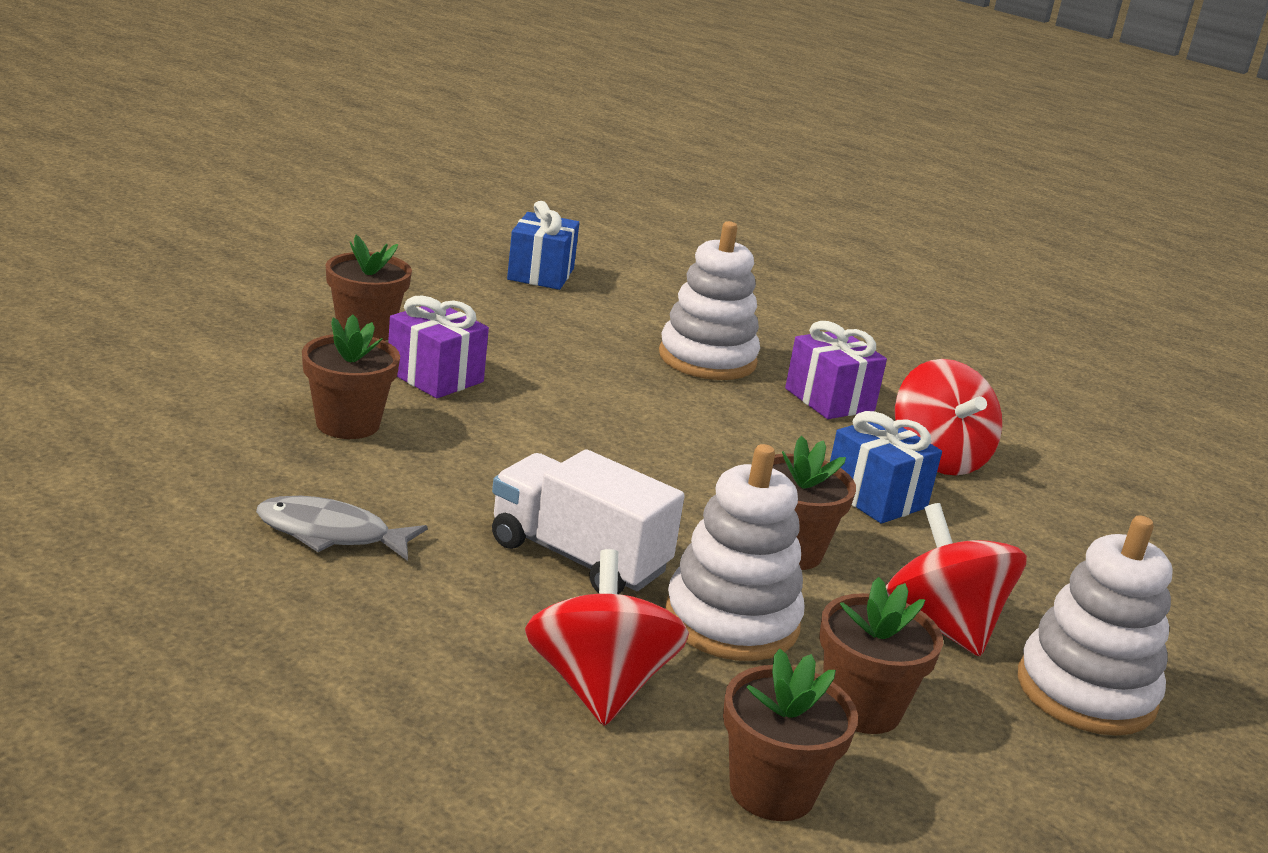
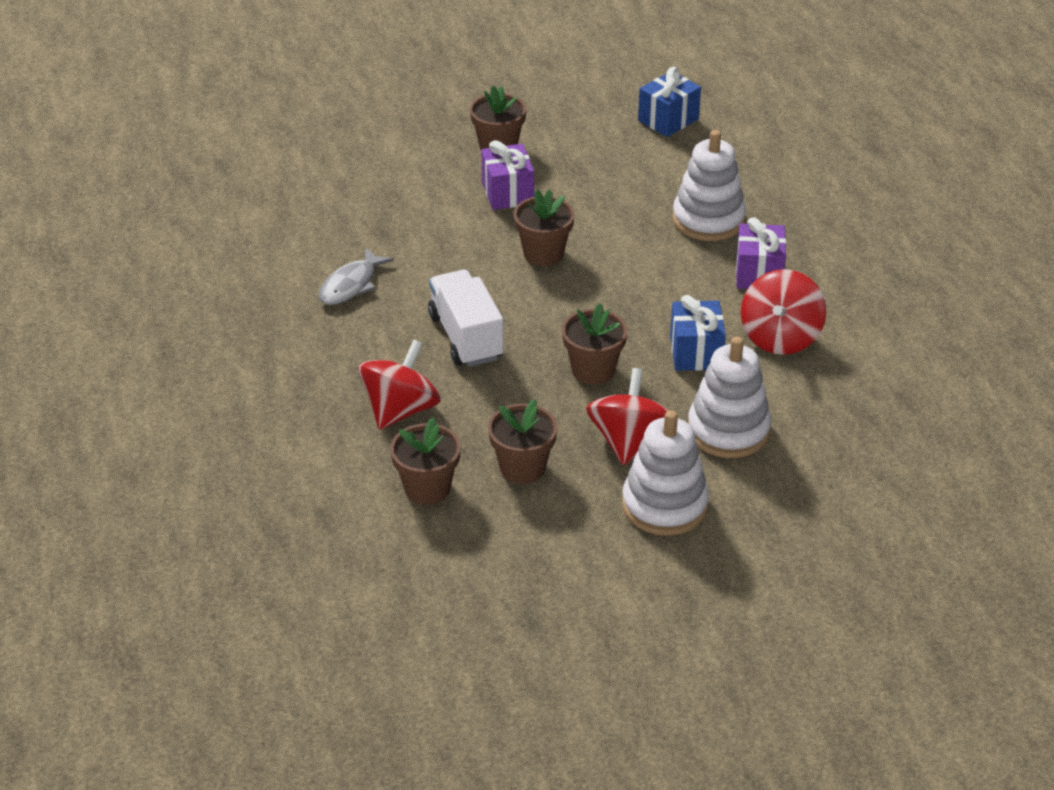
camera: 40 degrees right, 15 degrees up
(331, 534) = (351, 285): grey fish -> grey fish turned 105 degrees counterclockwise
(348, 424) = (424, 216): brown flower pot -> brown flower pot (543, 253)
(731, 621) = (509, 399): white stacking toy -> white stacking toy (728, 430)

